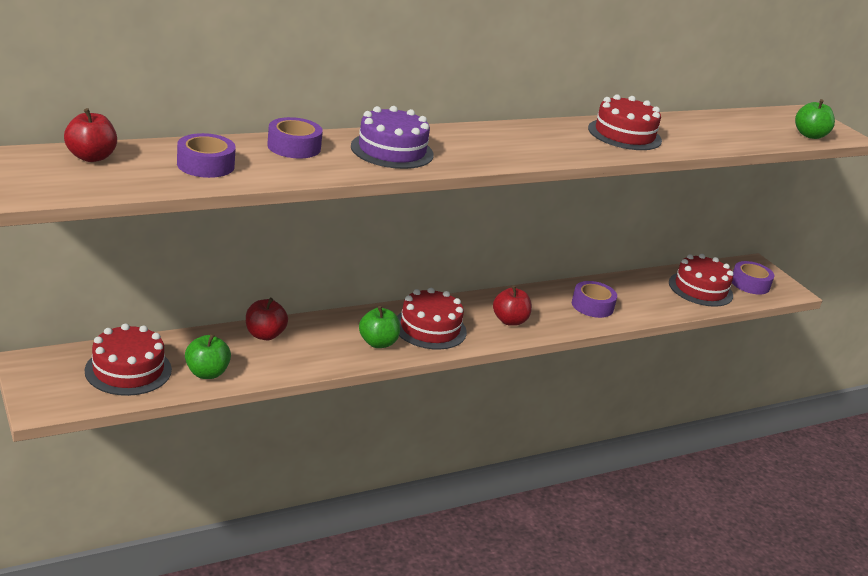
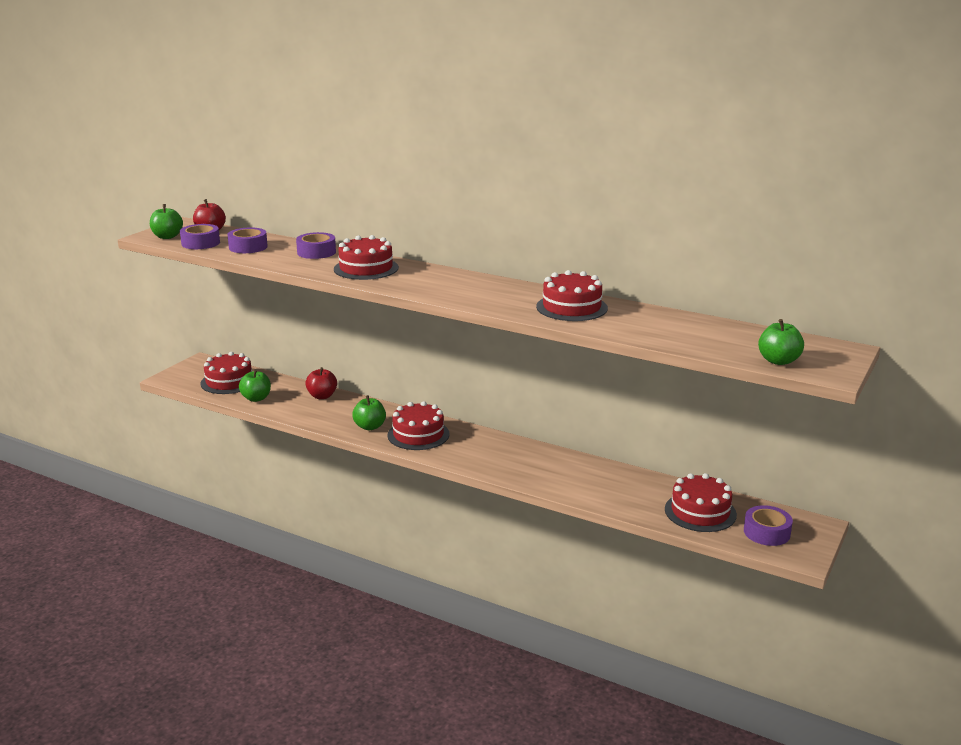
camera: 60 degrees right, 5 degrees down
(61, 184) = (167, 237): none -> green apple
(392, 150) = (366, 268): purple cake -> red cake
(509, 321) = (480, 455): red apple -> none
(592, 306) = (567, 476): purple tape -> purple tape (200, 243)

